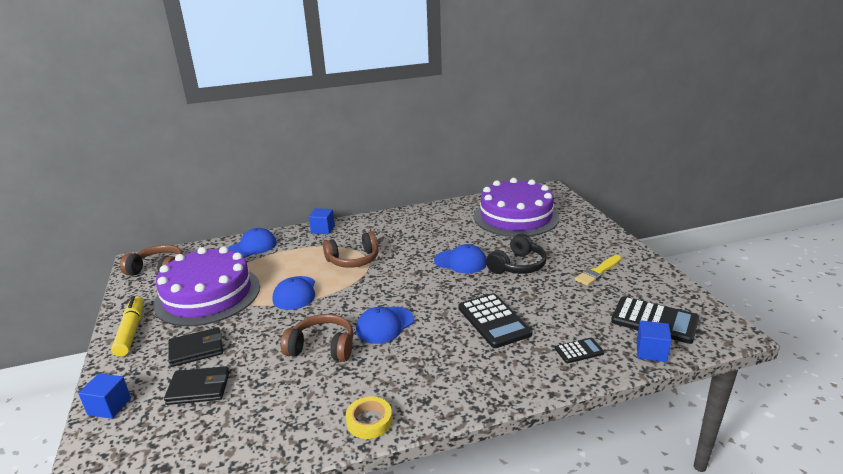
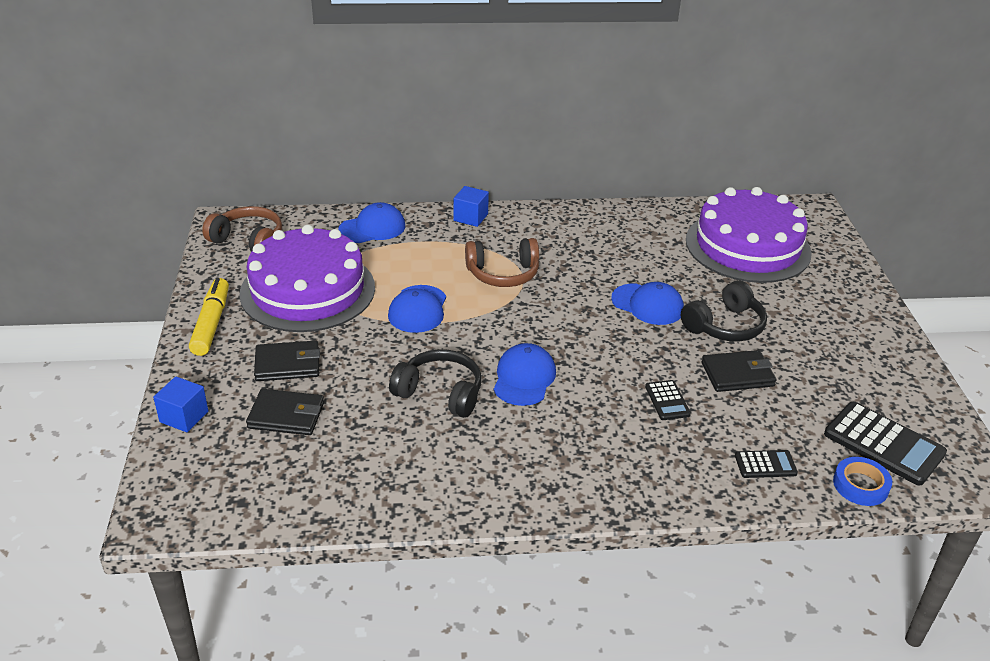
camera: 10 degrees right, 10 degrees up
(322, 347) = (440, 393): brown headphones -> black headphones
(369, 421) = (479, 498): yellow tape -> none
(384, 325) = (524, 378): blue cap -> blue cap turned 135 degrees clockwise
(494, 321) = (667, 400): black calculator -> black calculator, size x0.52
(537, 294) = (737, 374): none -> black wallet
(598, 272) = (834, 357): yellow brush -> none
(651, 351) = (860, 485): blue cube -> blue tape

